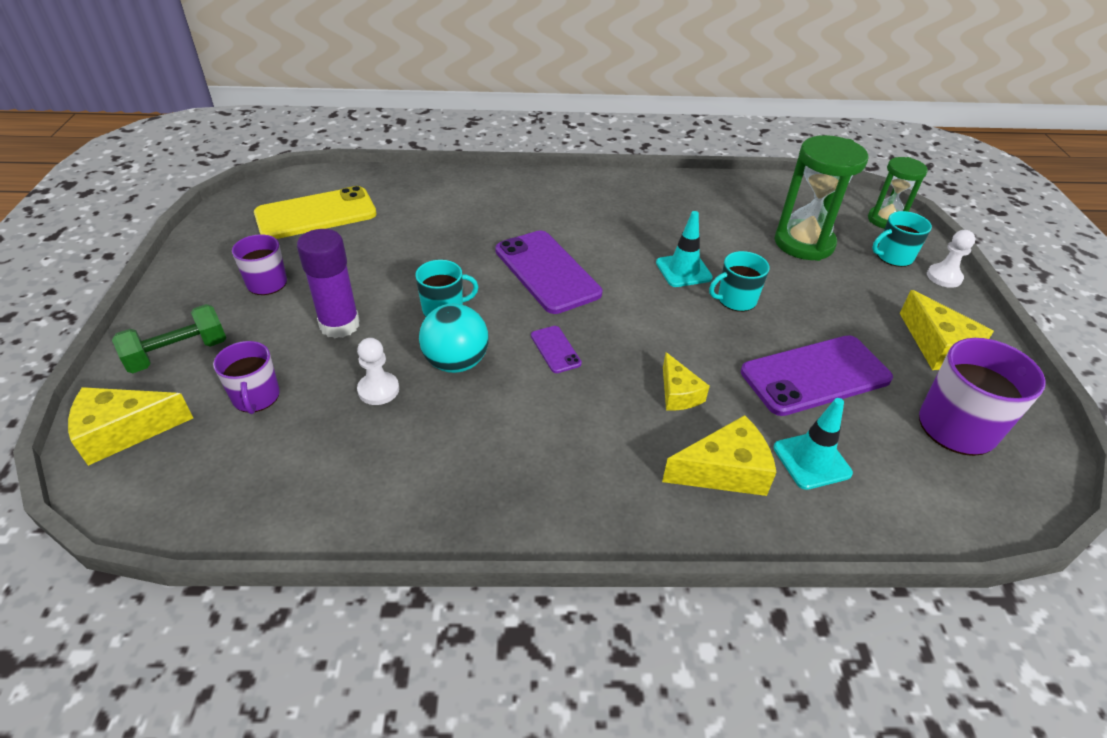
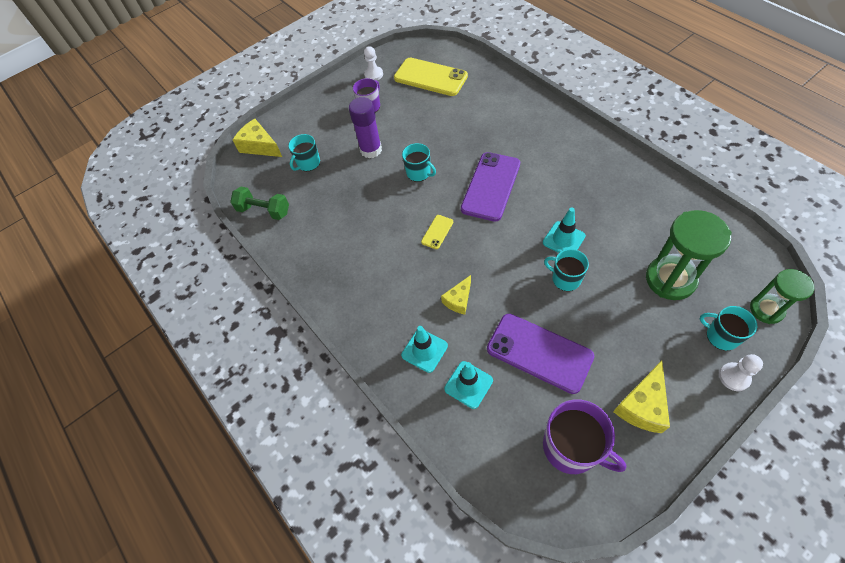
camera: 60 degrees right, 15 degrees up
(178, 354) = (306, 122): green dumbbell -> green dumbbell (264, 210)
(256, 397) = (308, 163): purple mug -> turquoise mug
(378, 390) = (348, 194): white pawn -> white pawn (373, 74)
(456, 362) = (390, 205): turquoise ball -> none
(555, 349) = (437, 232): purple phone -> yellow phone
(724, 471) = (424, 350): yellow cheese -> turquoise traffic cone

